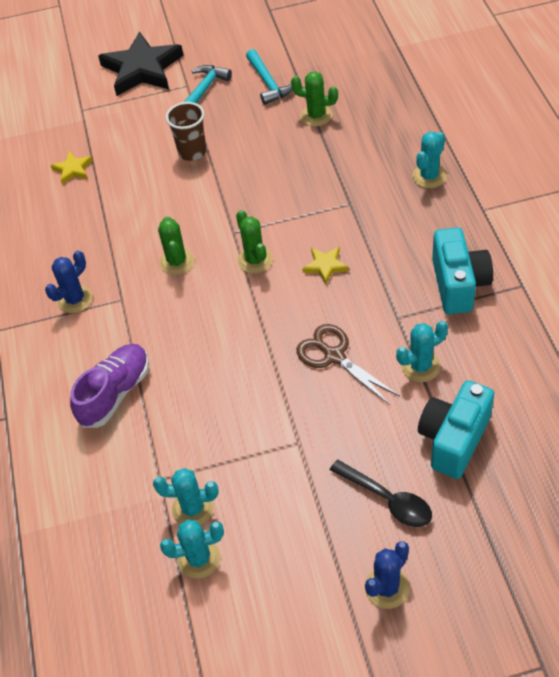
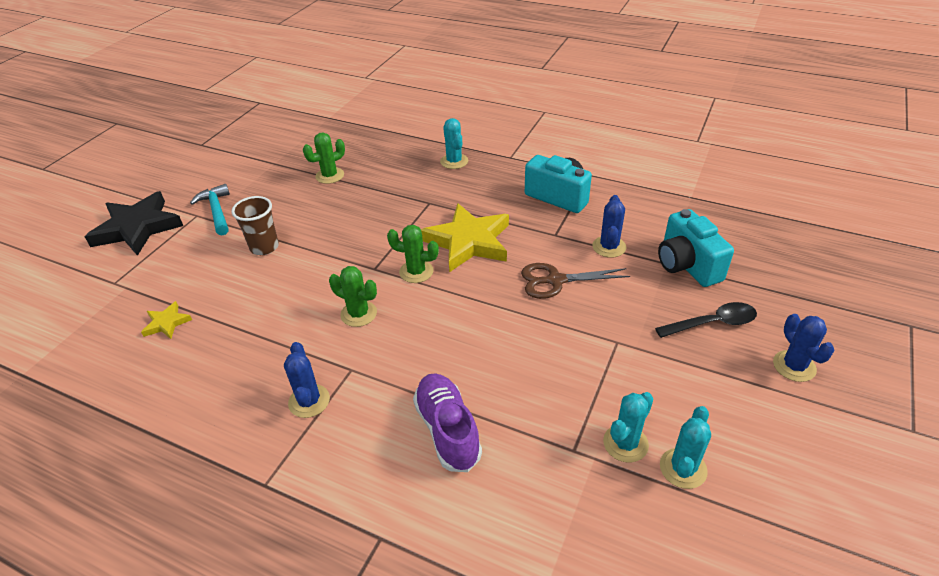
camera: 55 degrees left, 10 degrees down
(268, 83) = (264, 179): turquoise hammer -> none
(325, 266) = (468, 242): yellow star -> yellow star, size x2.19
(420, 366) = (609, 247): turquoise cactus -> blue cactus

